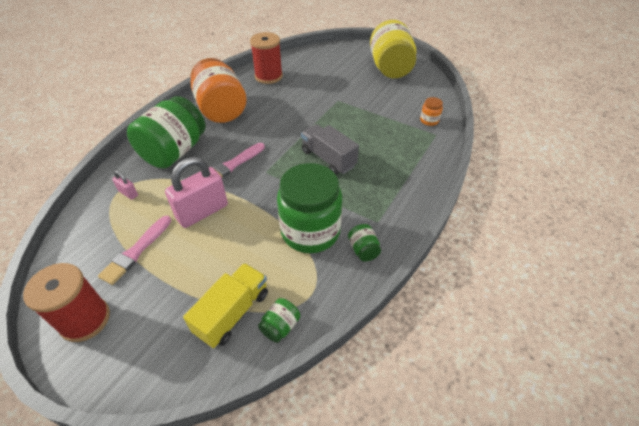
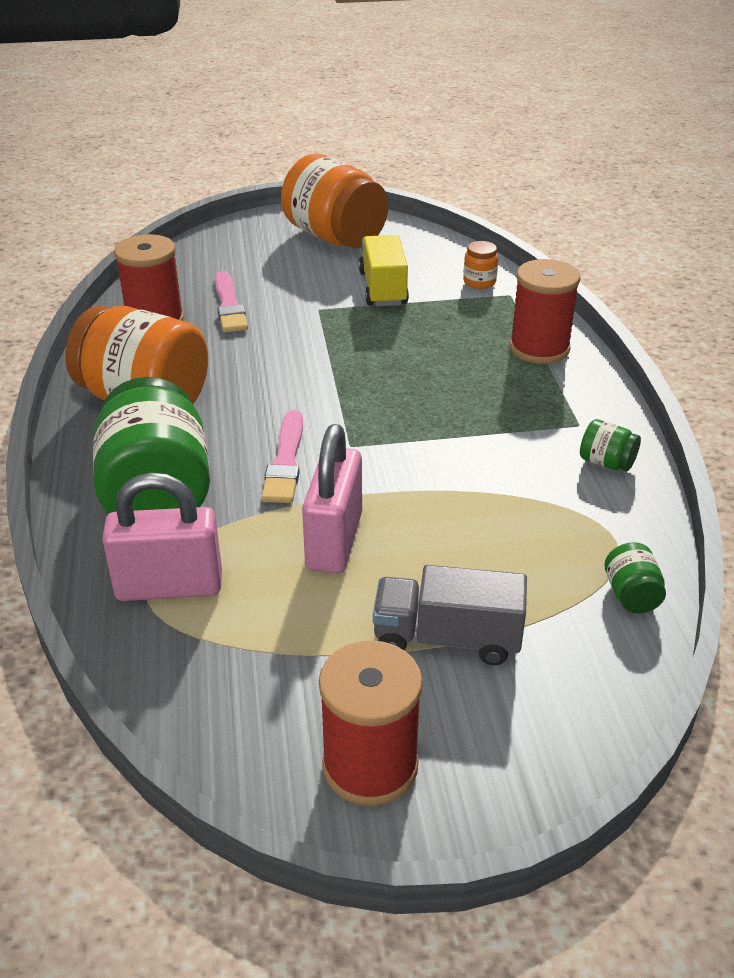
camera: 40 degrees left, 10 degrees down
(128, 193) = (169, 587): pink padlock -> pink padlock, size x2.22
(136, 251) = (311, 644): pink brush -> pink brush (229, 305)
(232, 313) = (556, 620): yellow truck -> yellow truck (383, 288)
(310, 231) = (516, 479): green jar -> none
(328, 159) = (415, 386): grey truck -> grey truck (447, 638)
(390, 68) = (335, 237): yellow jar -> orange jar
(412, 170) = (539, 348): none -> red spool

